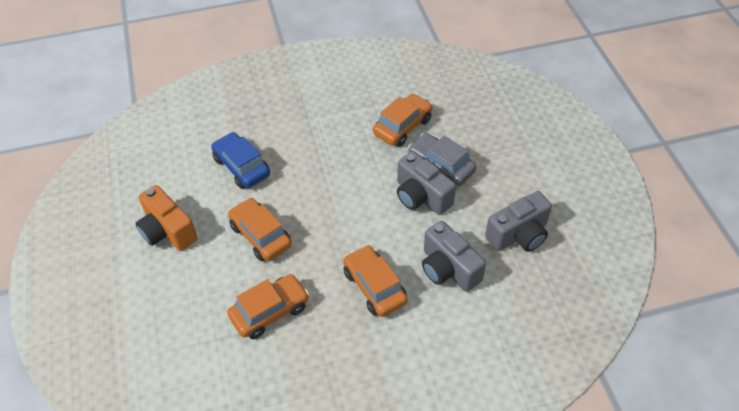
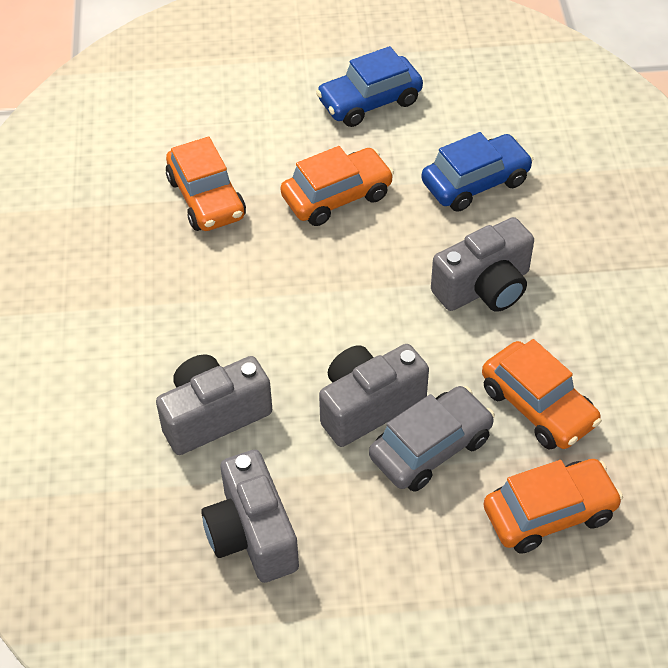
camera: 100 degrees right, 0 degrees up
(167, 231) = (369, 101): orange camera -> blue car
(326, 155) = (484, 287): none -> grey camera
(374, 286) = (210, 317): orange car -> orange car (549, 513)

